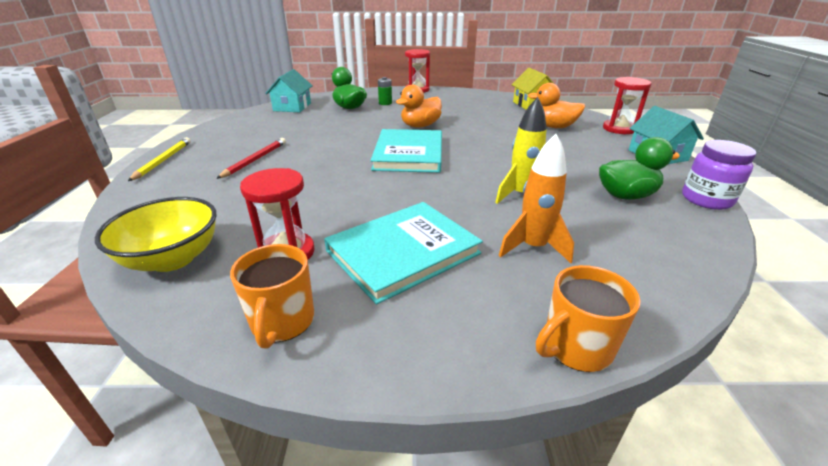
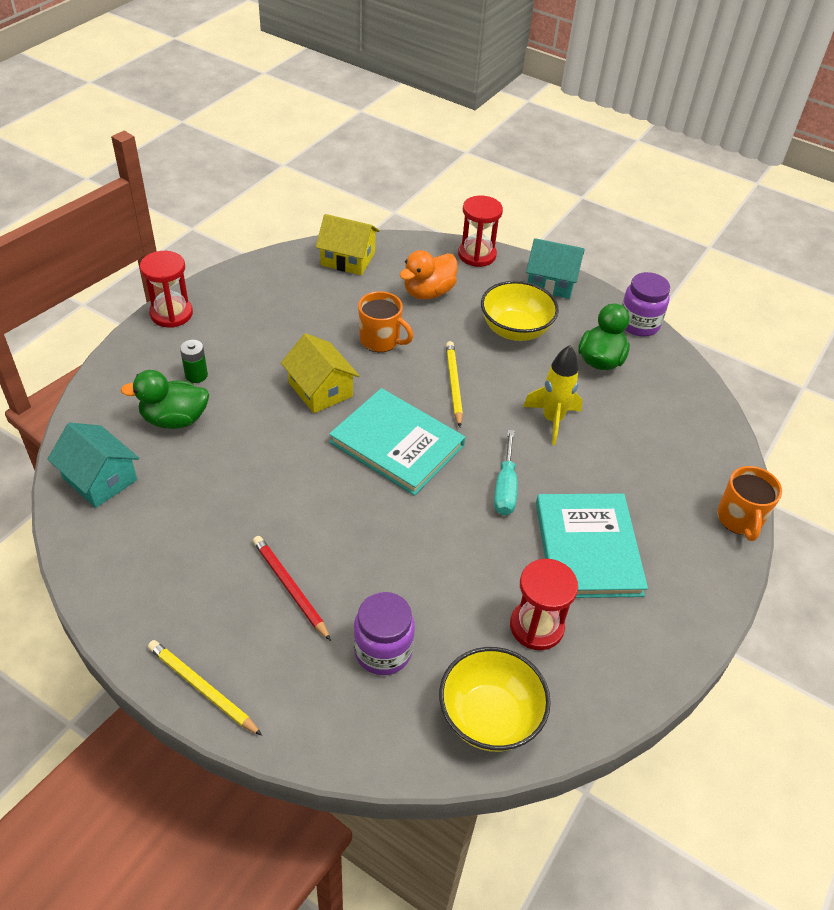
camera: 60 degrees left, 15 degrees up
(220, 199) = (383, 651): none -> purple jar
(282, 322) = (631, 660): orange mug -> orange mug (381, 340)
(420, 126) = (320, 389): orange duck -> yellow house
(422, 197) = (505, 487): none -> turquoise screwdriver
(490, 154) = (454, 384): none -> yellow pencil
(533, 247) = (633, 468): orange rocket -> none
(581, 157) = (515, 330): none -> yellow bowl

